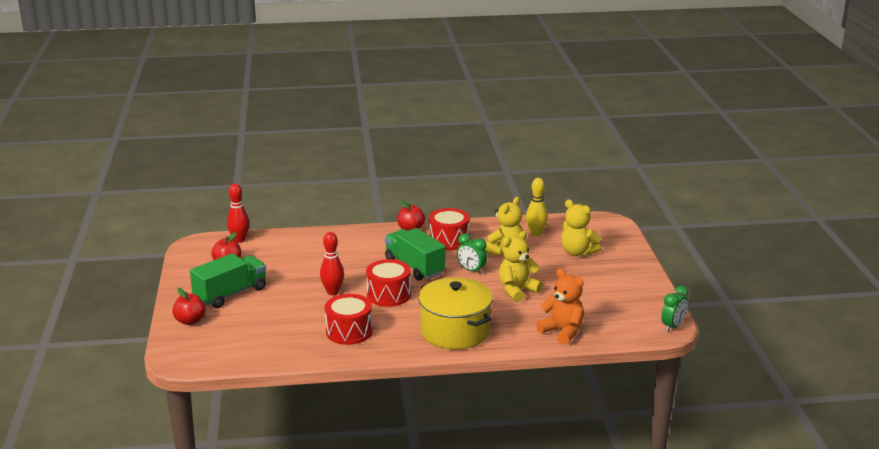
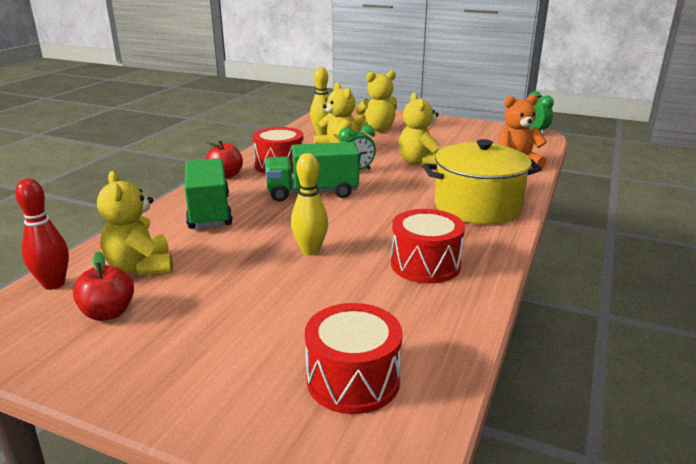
camera: 60 degrees left, 0 degrees up
(190, 321) = (249, 406): red apple -> none
(230, 294) = (210, 335): green truck -> green truck (209, 212)
(272, 253) = (141, 267): none -> yellow teddy bear
(333, 292) = (310, 251): red bowling pin -> yellow bowling pin
(388, 295) = (359, 220): red drum -> red drum (353, 380)

